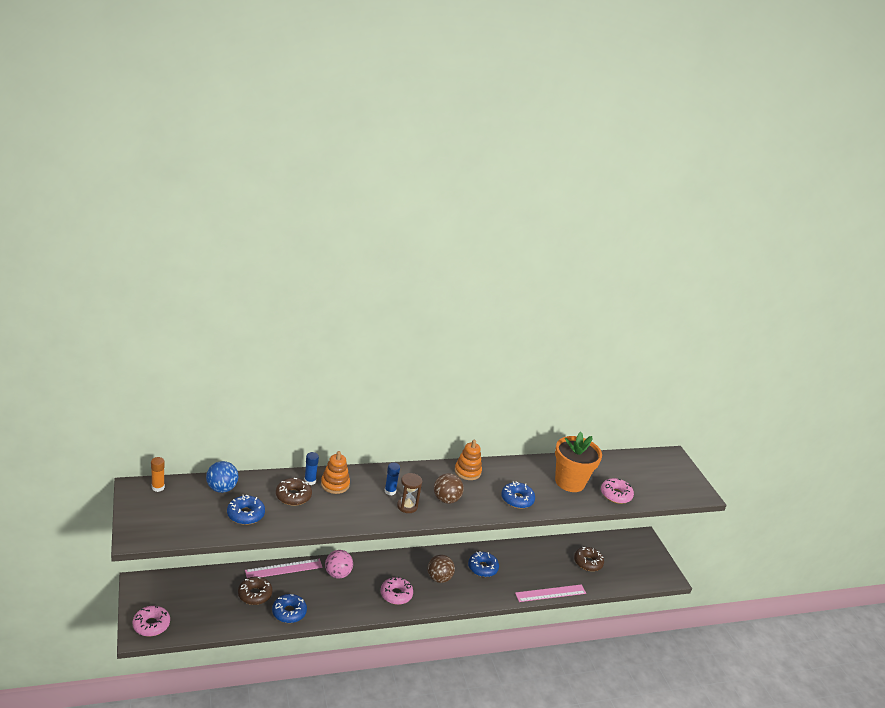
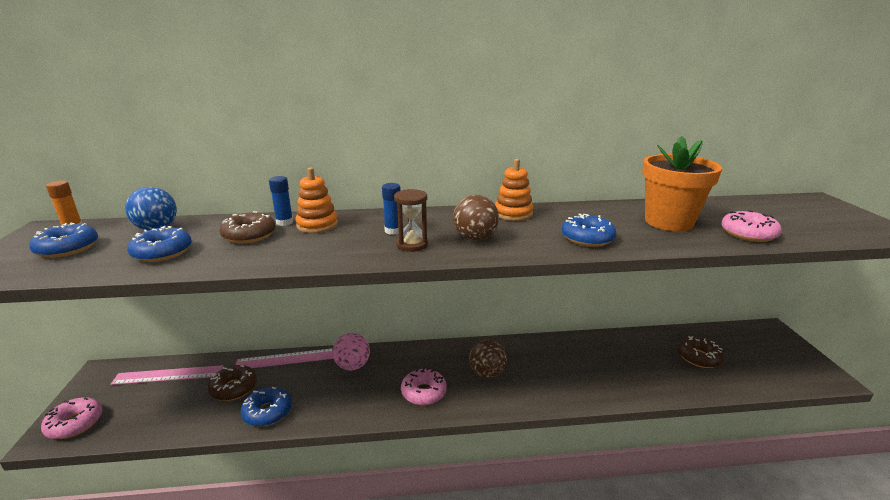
camera: 15 degrees right, 5 degrees down
(482, 568) = (549, 362): blue donut -> blue donut (67, 248)
(550, 593) = (650, 395): pink ruler -> pink ruler (168, 375)

